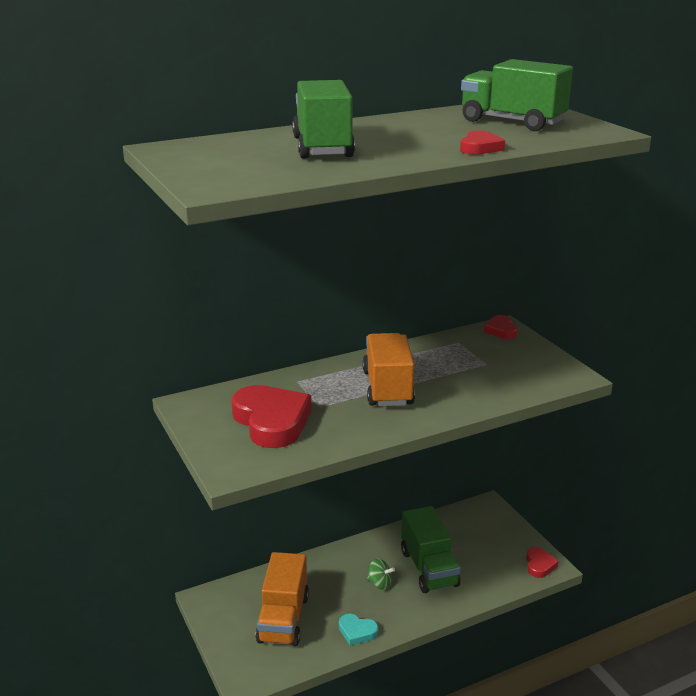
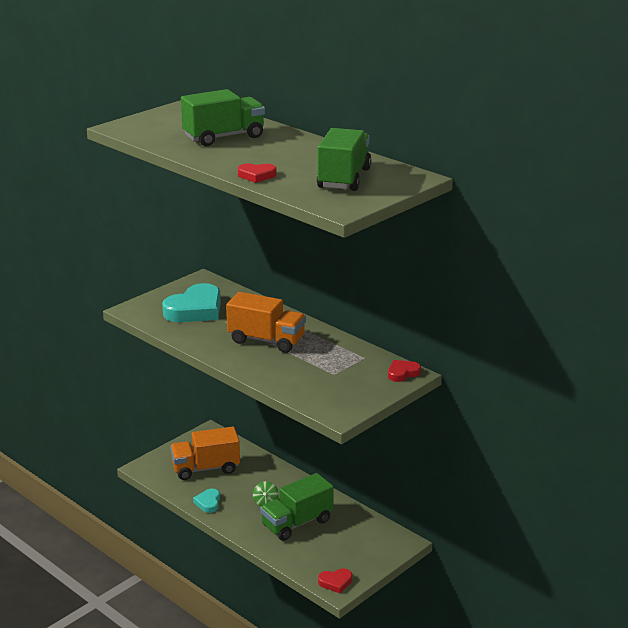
camera: 70 degrees right, 0 degrees up
(271, 421) = (195, 310): red heart -> turquoise heart
(387, 388) = (266, 340): orange truck -> orange truck turned 45 degrees clockwise

